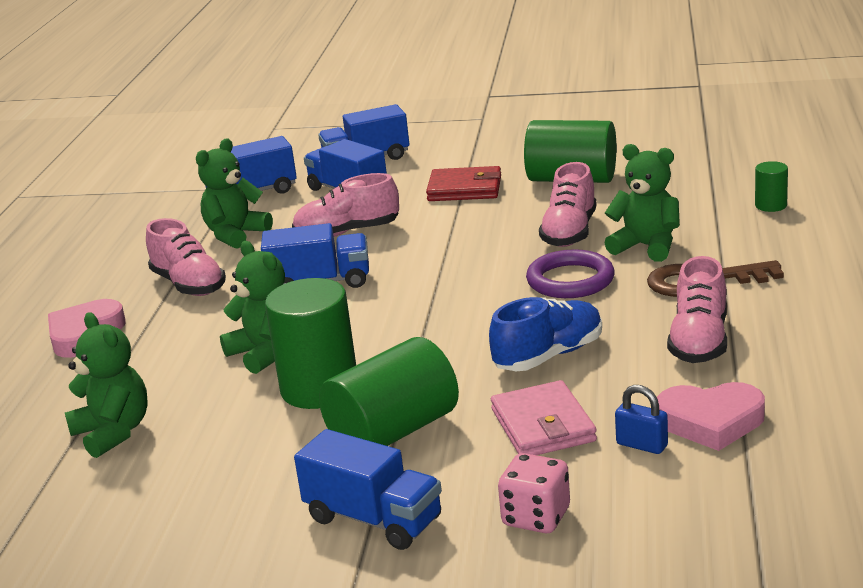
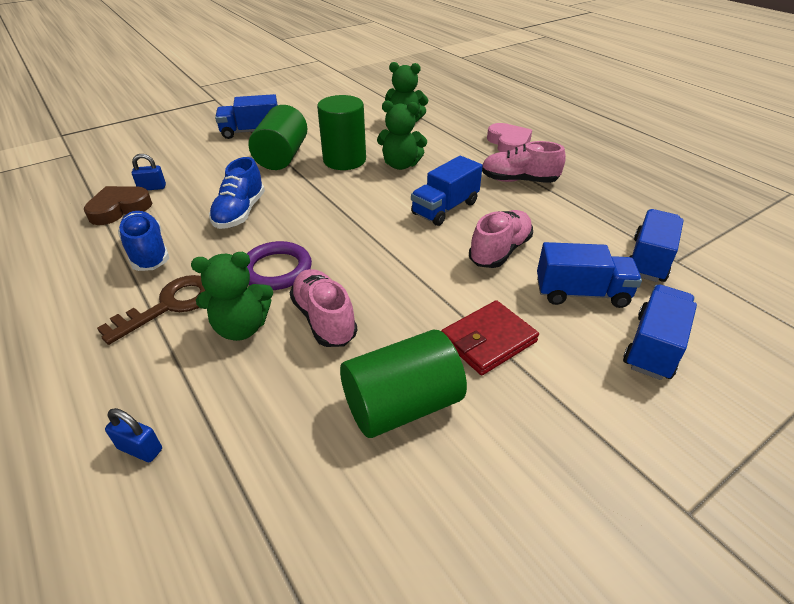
camera: 135 degrees right, 15 degrees up
(235, 235) = (571, 220): green teddy bear -> none
(536, 517) = (183, 151): pink dice -> none
(543, 425) = (211, 180): pink wallet -> none
(699, 342) = (148, 252): pink shoe -> blue shoe
(711, 422) = (119, 209): pink heart -> brown heart
(771, 205) = (140, 449): green cylinder -> blue padlock

